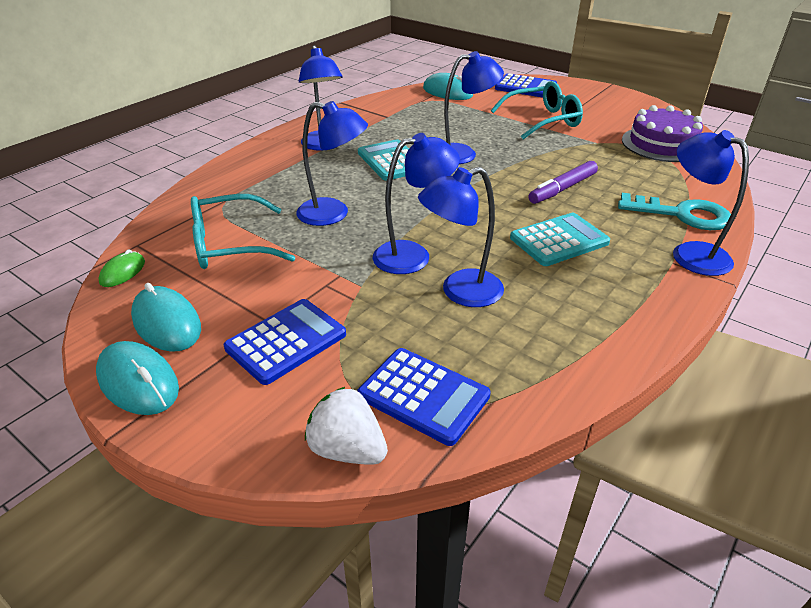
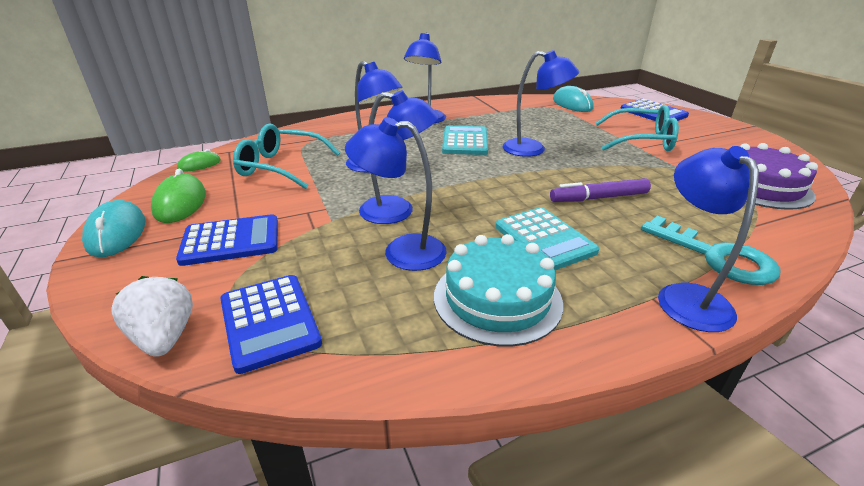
camera: 30 degrees right, 5 degrees down
(166, 323) = (180, 203): turquoise mouse -> green mouse
(559, 240) = (544, 239): turquoise calculator -> turquoise calculator turned 60 degrees clockwise
(576, 303) = (497, 299): none -> turquoise cake

